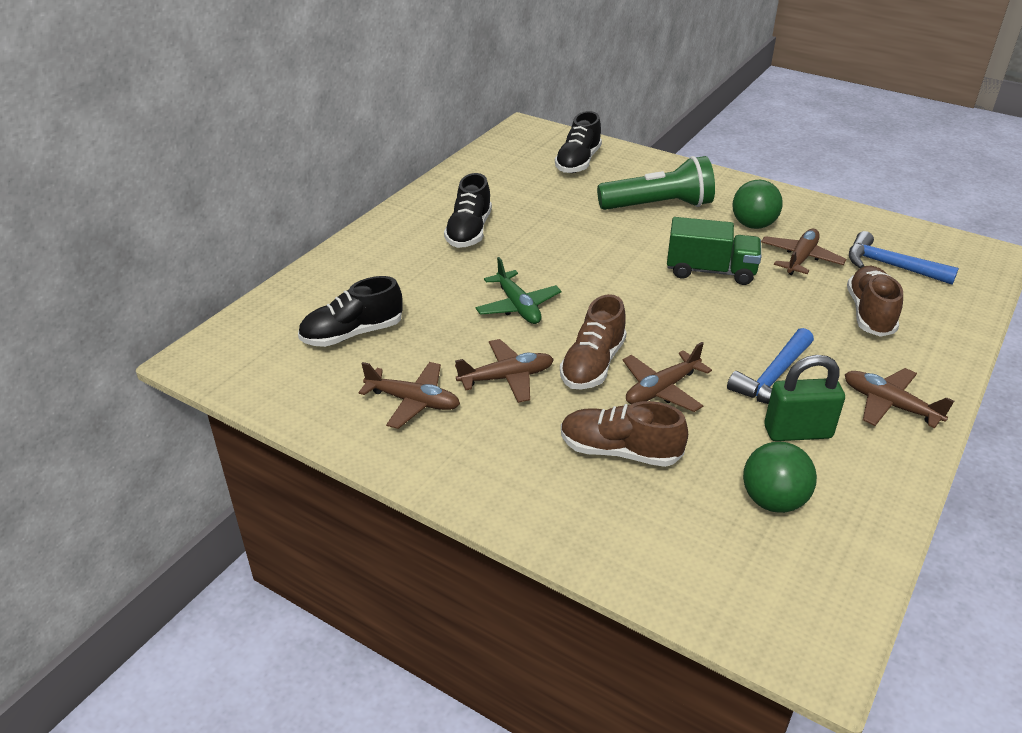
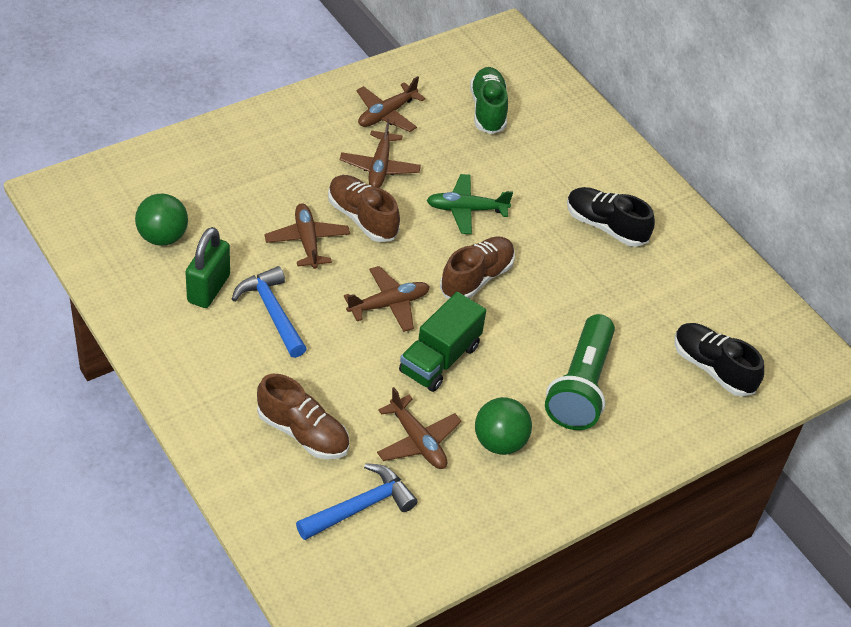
camera: 110 degrees right, 10 degrees up
(352, 334) = (488, 110): black shoe -> green shoe
(619, 451) = (263, 188): brown shoe -> brown shoe (476, 278)
(889, 405) = (192, 361): brown plane -> brown plane (389, 304)

